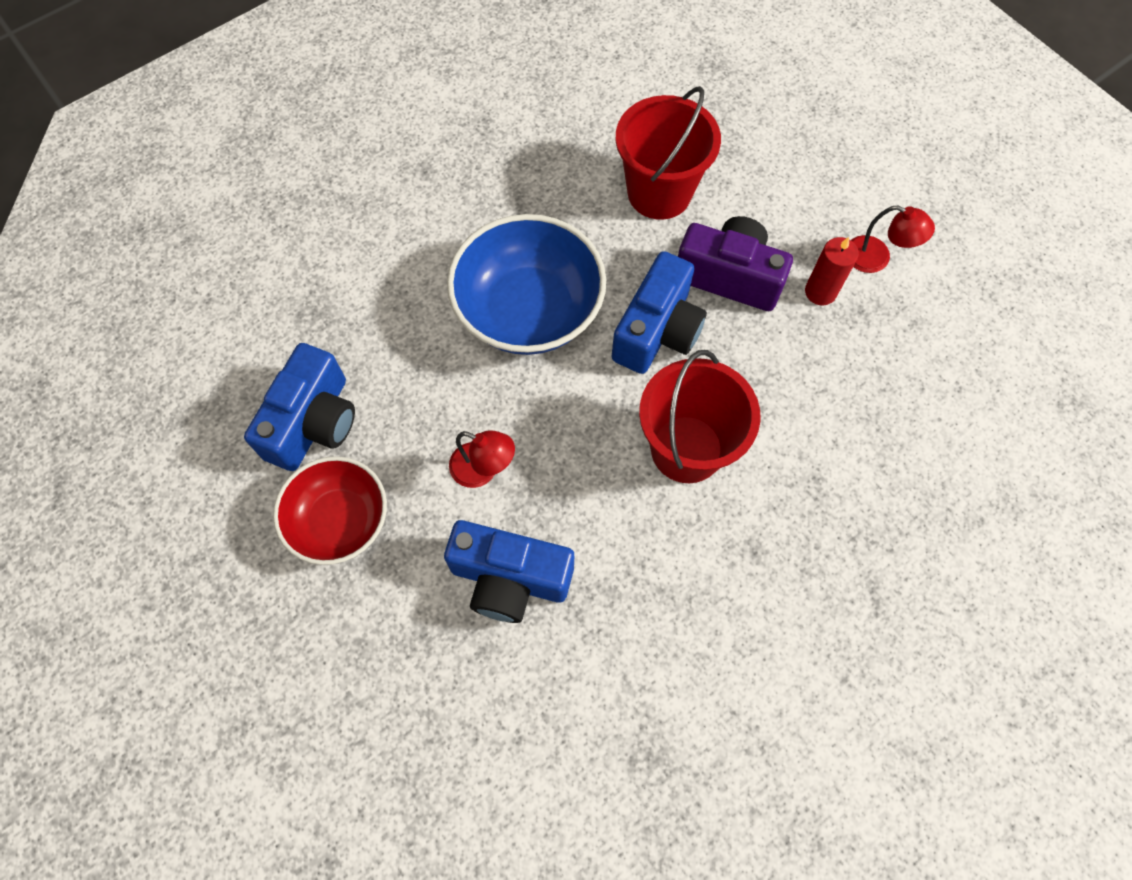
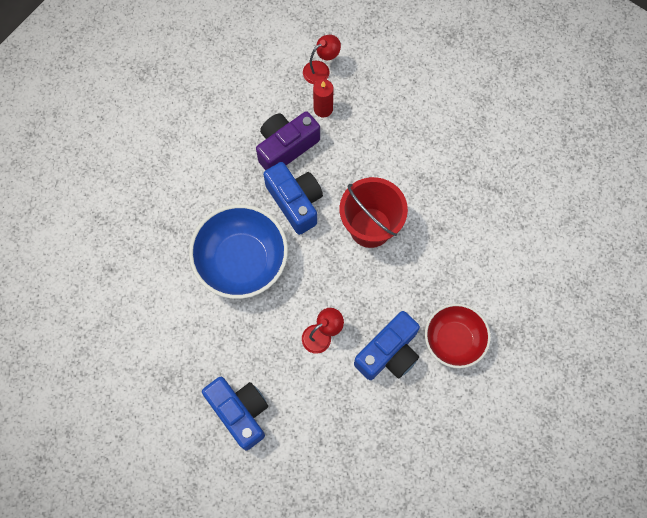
camera: 60 degrees left, 5 degrees up
(340, 521) = (307, 425): red bowl -> red bowl (454, 340)
(659, 193) = (211, 150): red bucket -> none

